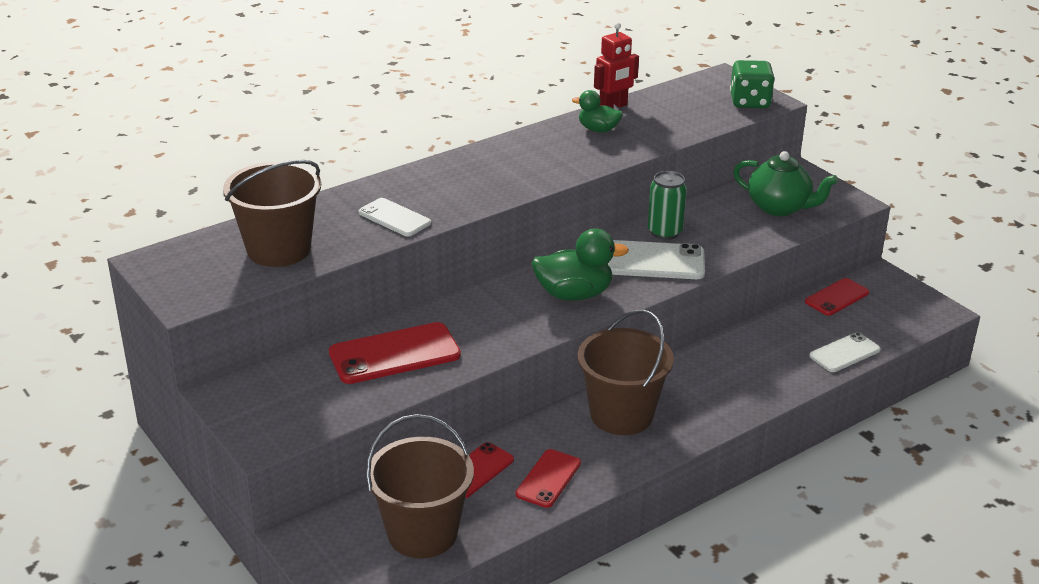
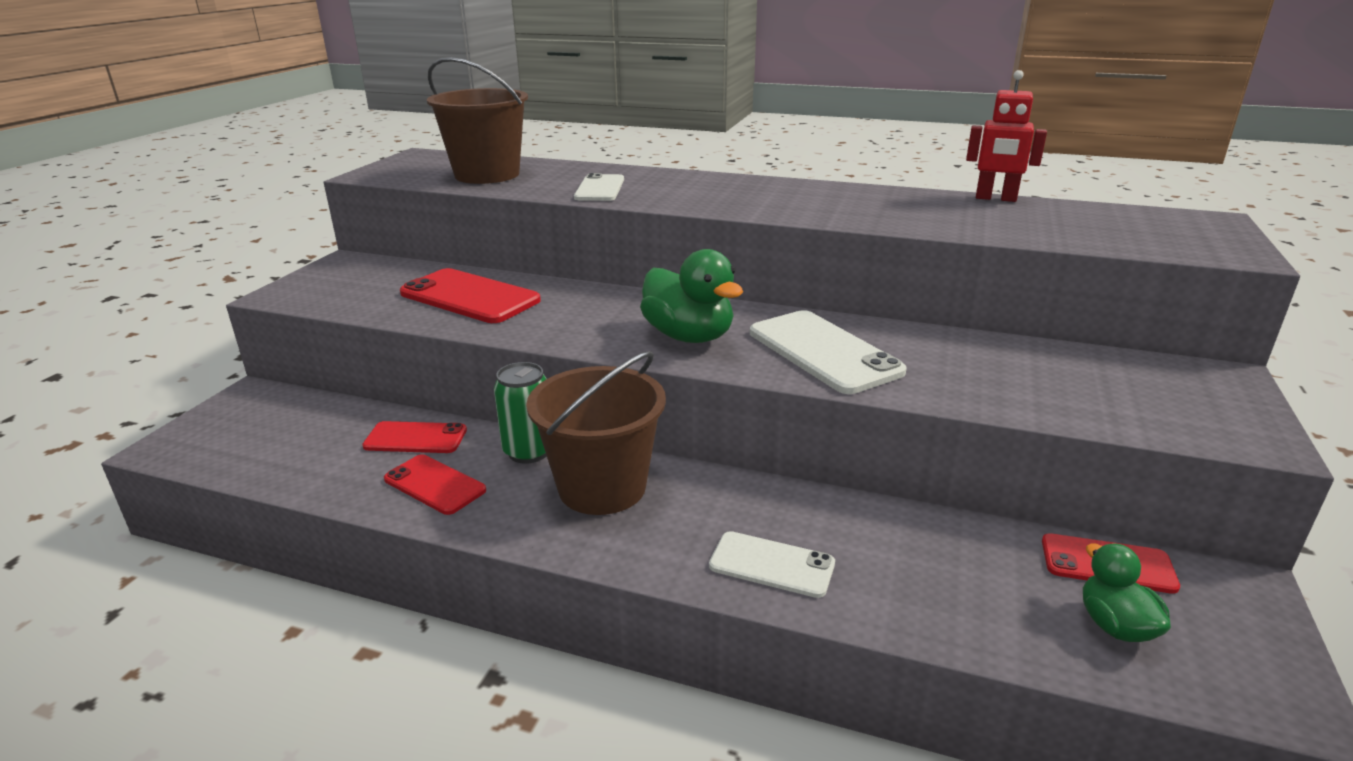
camera: 55 degrees right, 5 degrees down
(422, 533) = (287, 448): brown bucket -> none
(548, 478) = (434, 485): red phone -> red phone turned 45 degrees clockwise
(598, 129) = (932, 205): green duck -> green duck (1115, 626)
(665, 232) = (900, 342): green can -> green can (529, 451)
(749, 102) = (1199, 245): green dice -> none
(779, 207) = (1111, 391): green teapot -> none
(844, 353) = (986, 627): white phone -> white phone (771, 565)

